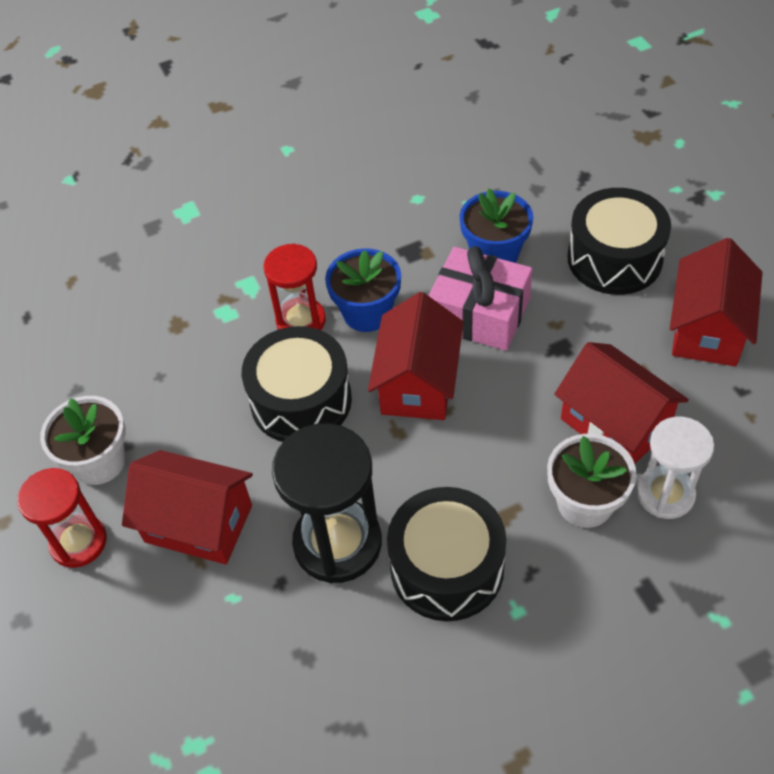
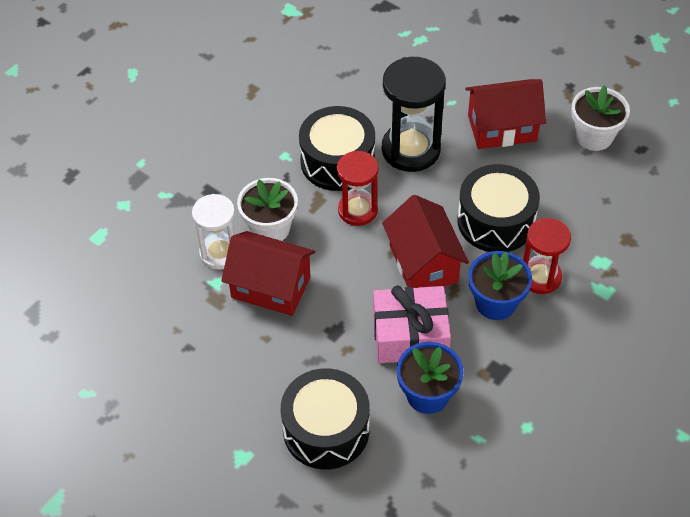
camera: 150 degrees right, 0 degrees up
(78, 542) = (563, 93): red hourglass -> red hourglass (358, 210)
(707, 329) = (228, 390): red house -> none

